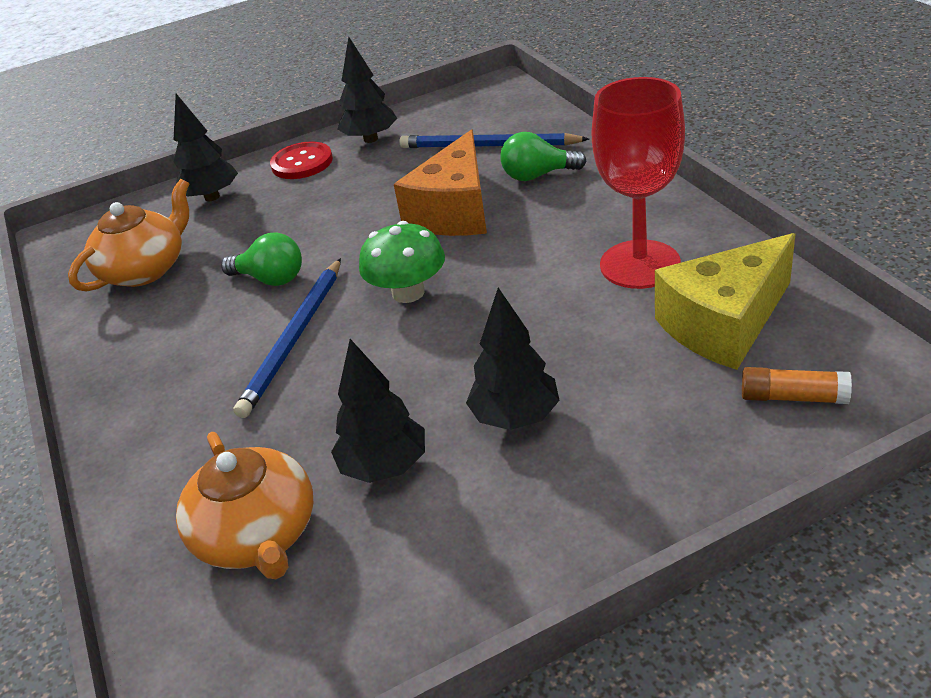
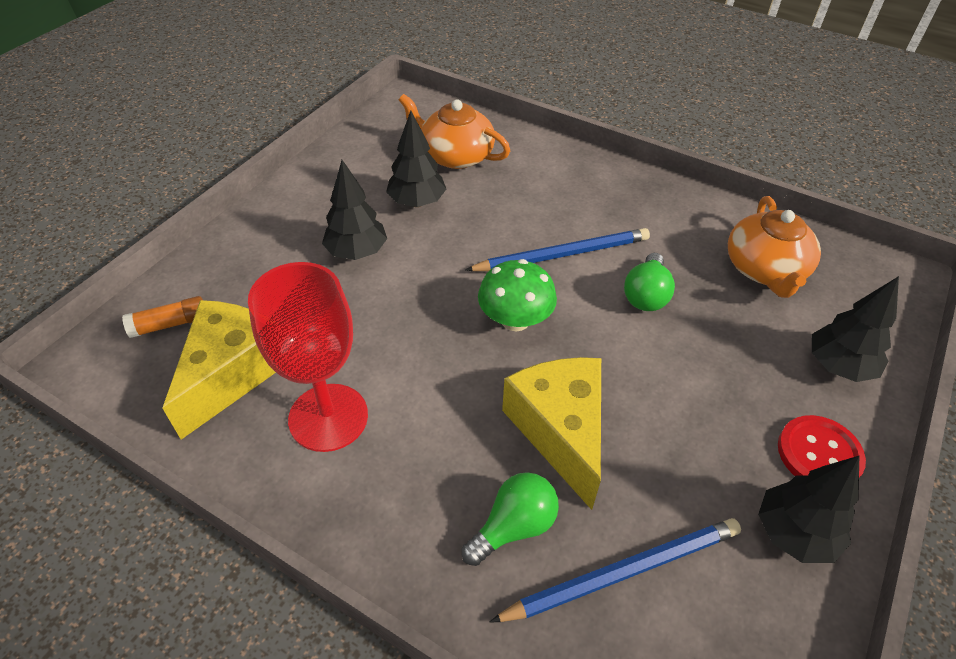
camera: 140 degrees right, 10 degrees up
(271, 279) = (646, 295): green light bulb -> green light bulb turned 60 degrees counterclockwise
(294, 339) = (562, 254): blue pencil -> blue pencil turned 90 degrees clockwise
(455, 211) = (560, 431): orange cheese -> yellow cheese

